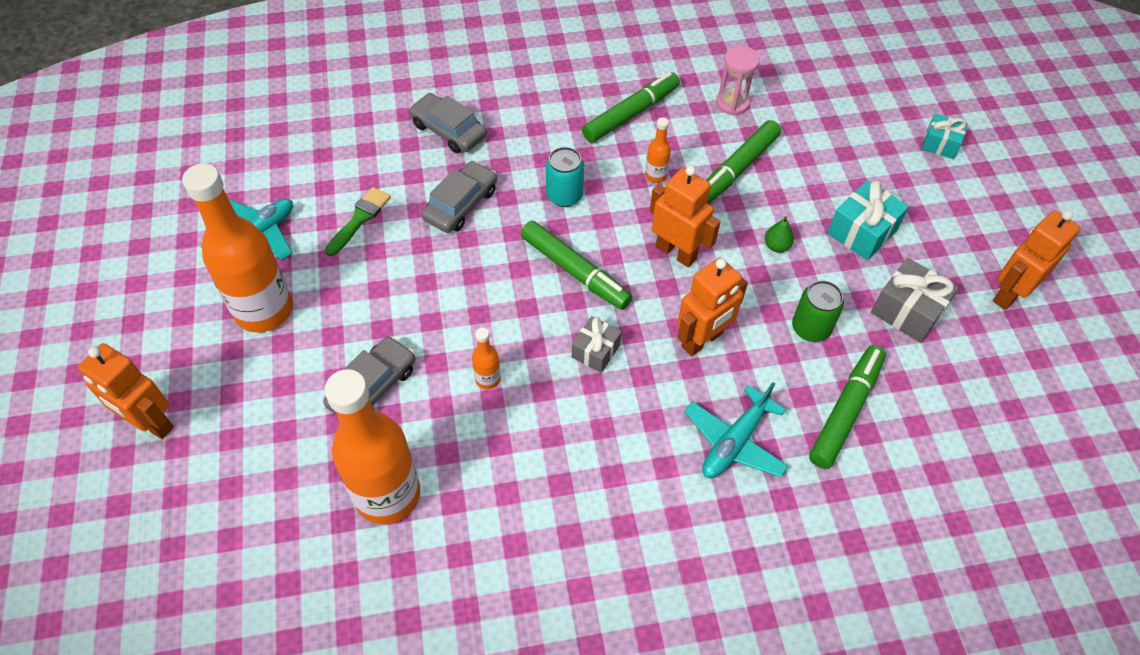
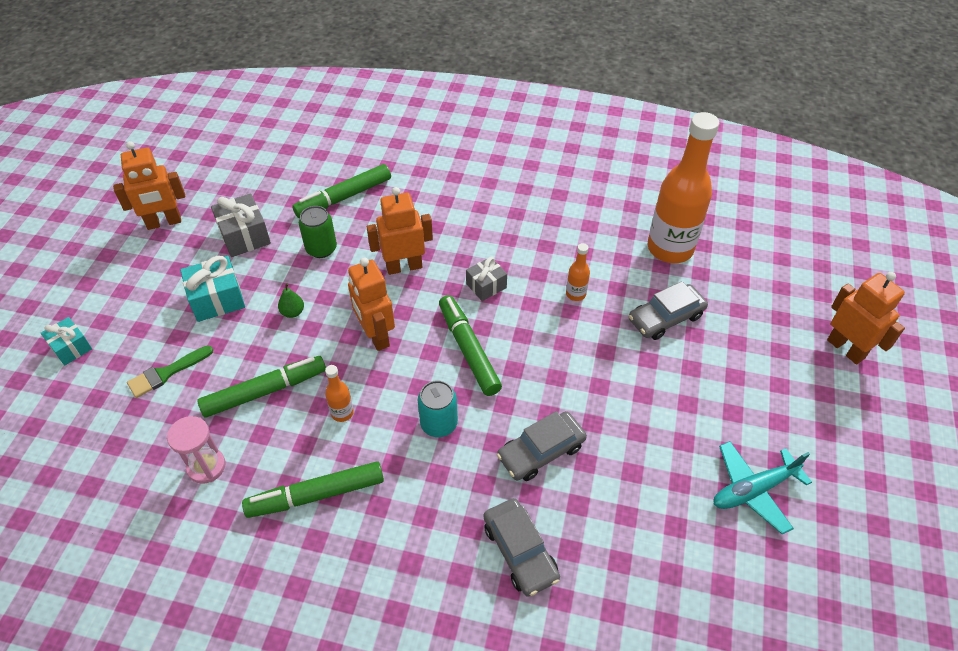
camera: 155 degrees left, 5 degrees down
(264, 310) = (749, 410): orange bottle -> none
(360, 219) = (645, 472): green brush -> green brush (166, 373)
(734, 442) = (427, 205): turquoise plane -> none

